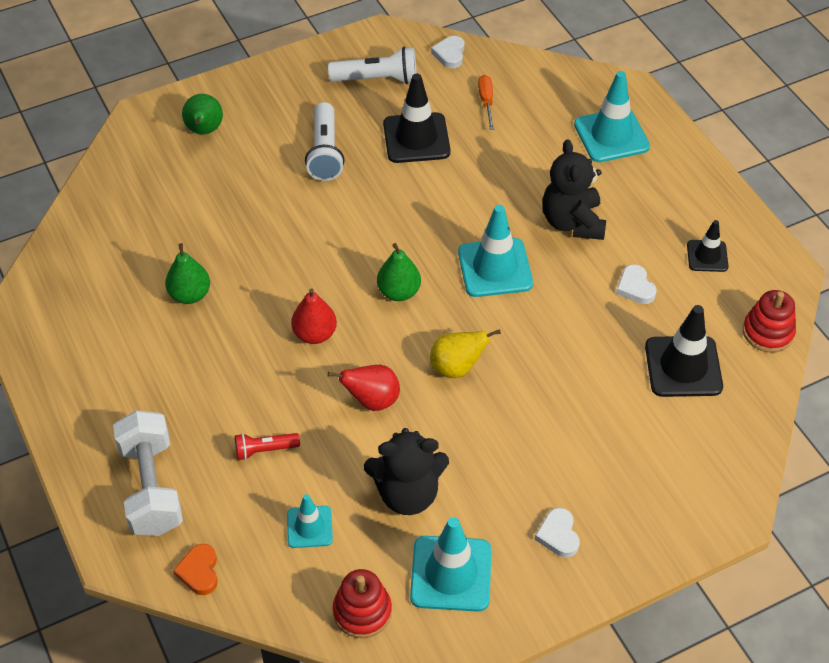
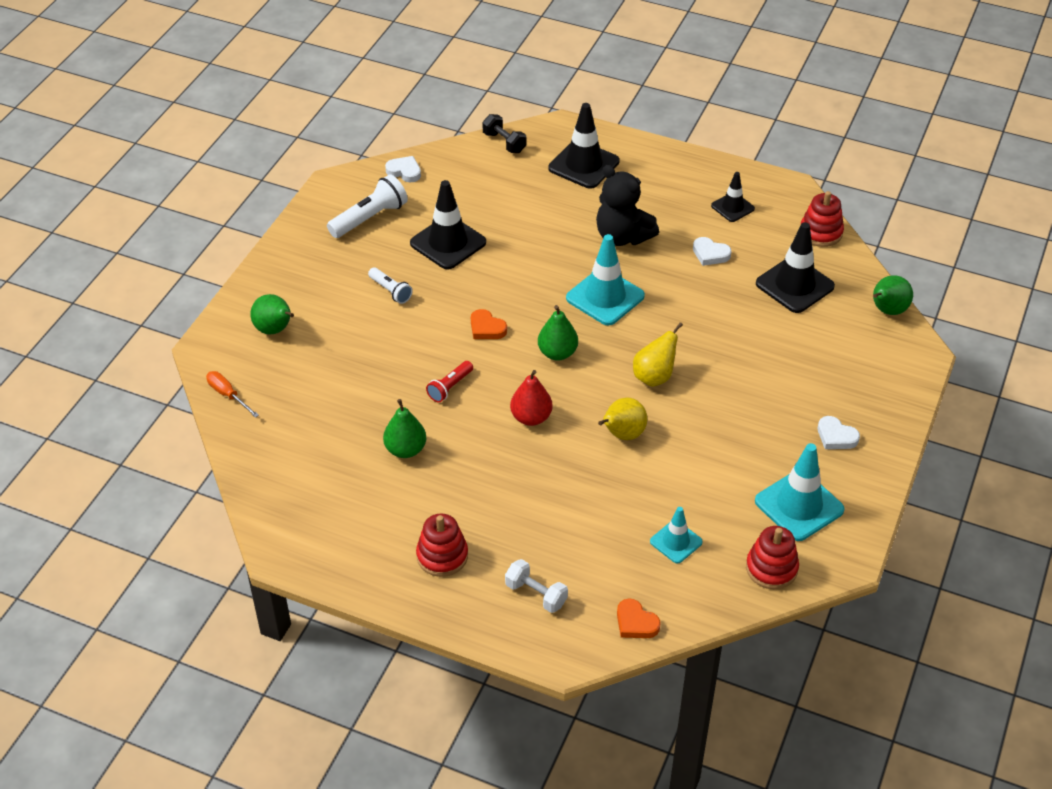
camera: 40 degrees left, 5 degrees down
(119, 403) = (442, 556): none -> red stacking toy
(151, 487) = (536, 594): white dumbbell -> white dumbbell, size x0.54
(265, 450) = (587, 515): red flashlight -> red flashlight (450, 387)
(325, 152) = (390, 291): white flashlight -> white flashlight, size x0.60
(365, 232) = (486, 328): none -> orange heart
(372, 400) = (622, 434): red pear -> yellow pear
(407, 493) = (715, 476): black teddy bear -> none
(450, 54) = (404, 171): white heart -> white heart turned 150 degrees clockwise
(486, 102) = (470, 190): orange screwdriver -> orange screwdriver (228, 395)
(563, 75) = (504, 142): none -> black dumbbell
(611, 135) = (583, 165): turquoise traffic cone -> black traffic cone
(748, 450) = (887, 310): none -> green pear

